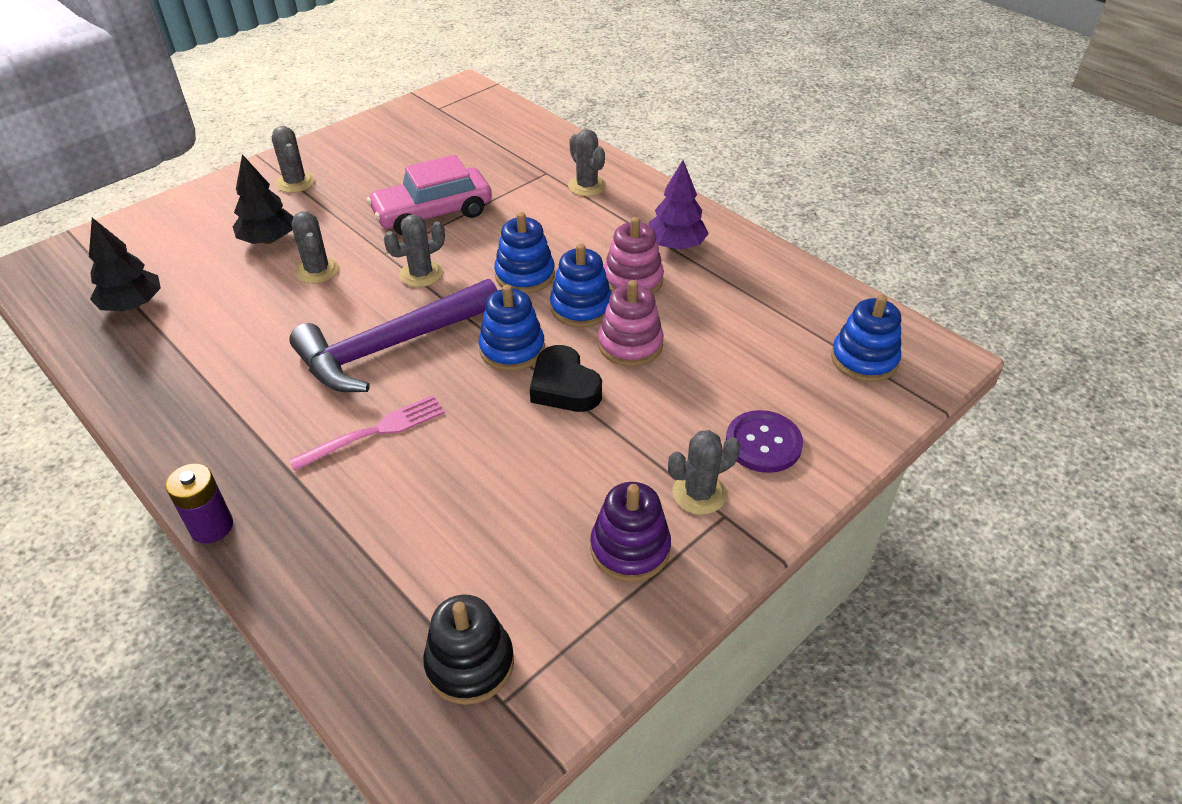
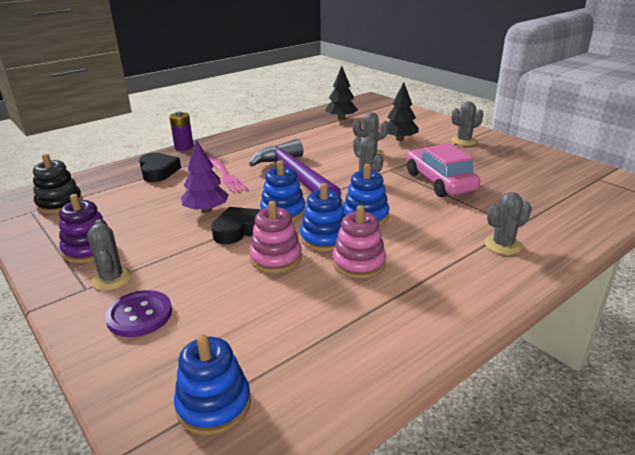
camera: 95 degrees right, 15 degrees down
(338, 539) = (158, 171): none -> black heart
(676, 245) = (414, 290): purple tree -> purple tree (206, 210)

